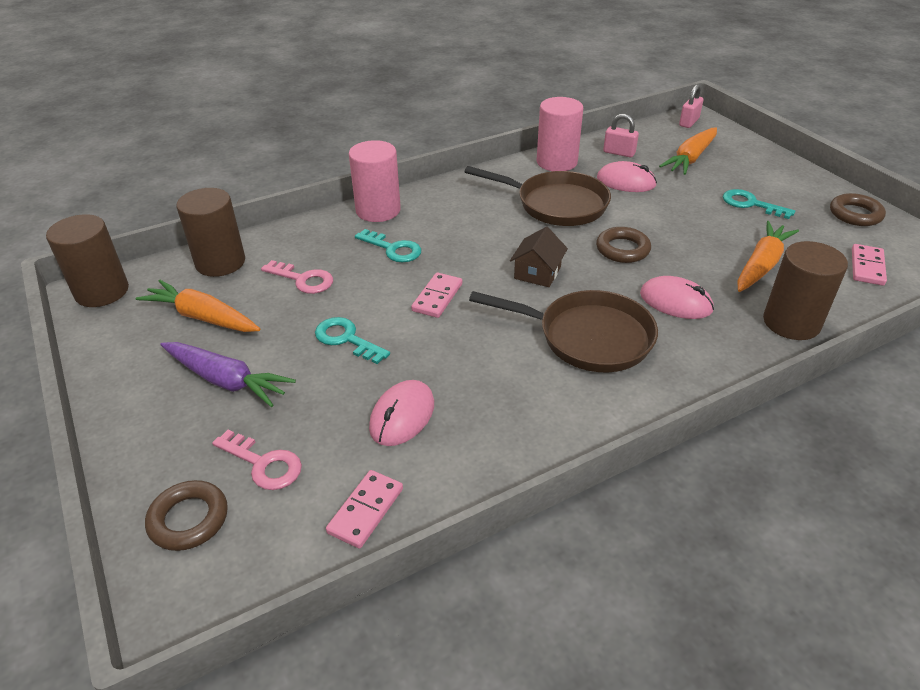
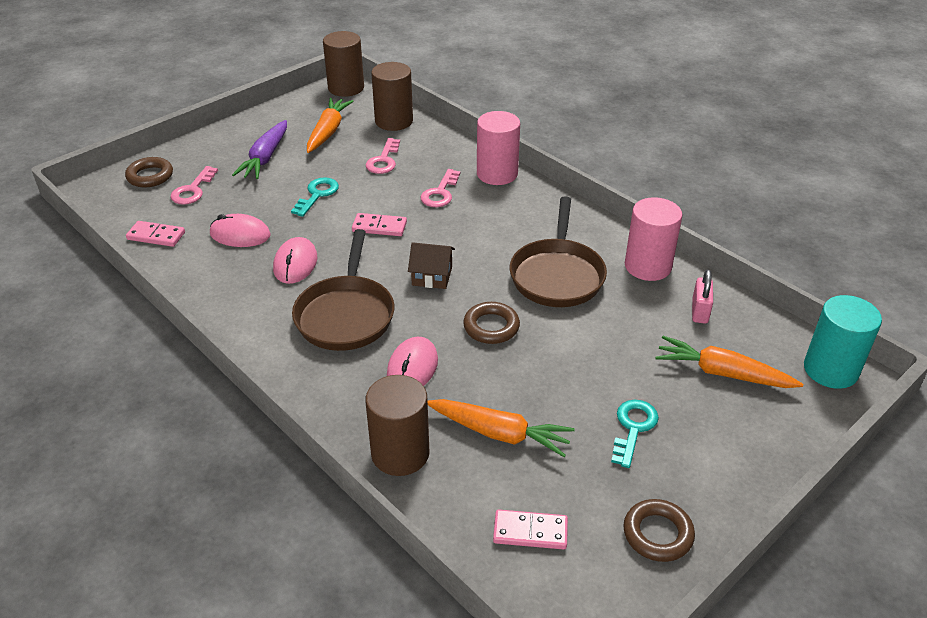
camera: 75 degrees right, 0 degrees up
(393, 249) = (440, 193): turquoise key -> pink key
(626, 182) = (631, 321): pink mouse -> pink mouse (295, 263)
(689, 122) = (830, 370): pink padlock -> turquoise cylinder

